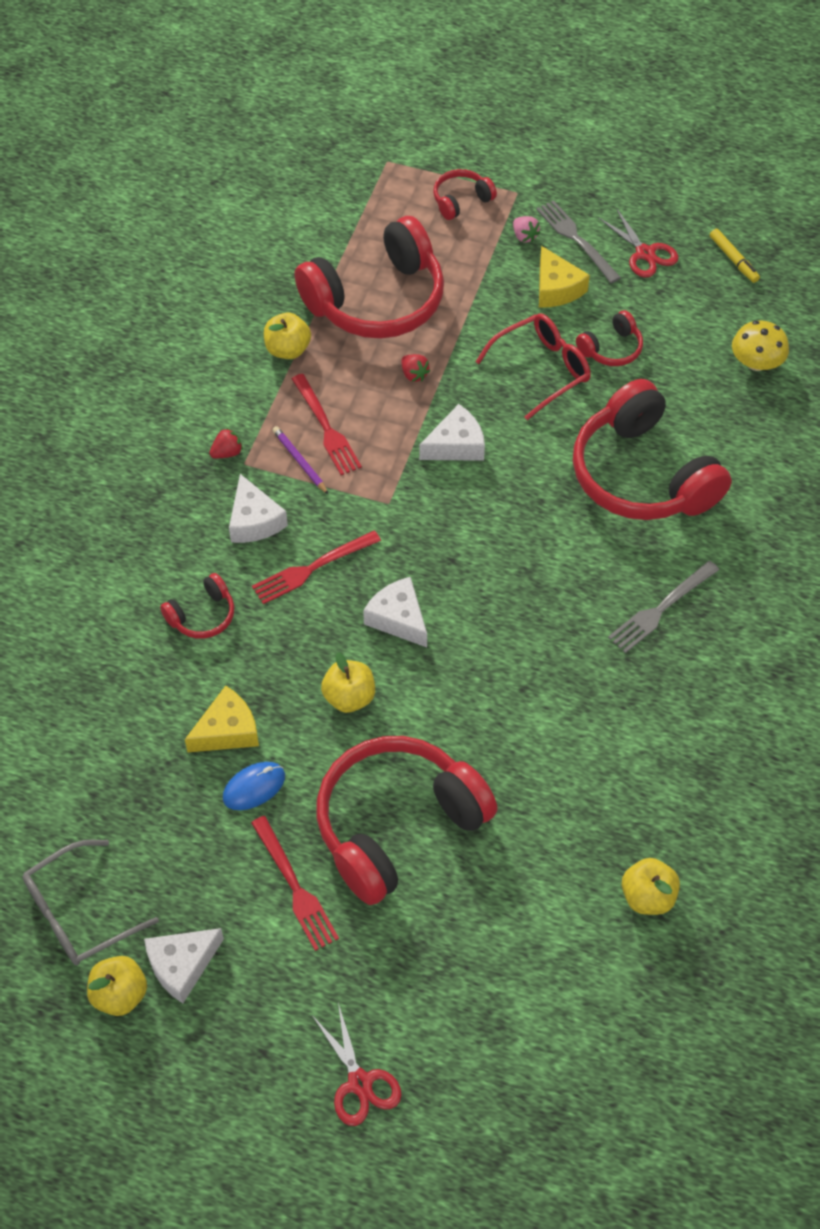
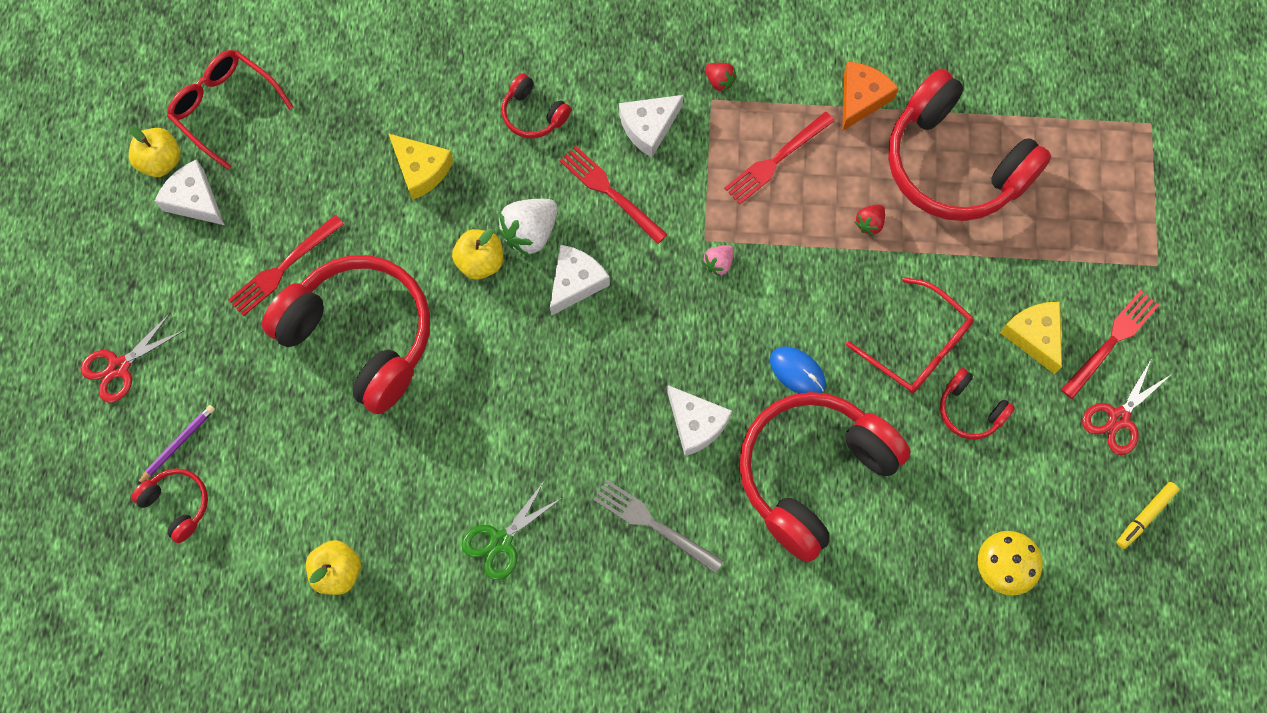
camera: 75 degrees right, 15 degrees up
(78, 913) = (224, 107): grey glasses -> red glasses
(254, 787) = (371, 208): blue mouse -> blue mouse (797, 372)
(288, 349) = (861, 98): yellow apple -> orange cheese
(299, 461) = (729, 147): purple pencil -> purple pencil (178, 444)
(332, 646) = (530, 233): none -> white strawberry
(456, 445) = (793, 285): white cheese -> white cheese (696, 424)
(461, 200) = (1123, 211): red headphones -> red headphones (177, 504)
(524, 236) = (1096, 287): pink strawberry -> pink strawberry (718, 263)
(556, 288) = (1034, 336): yellow cheese -> yellow cheese turned 105 degrees clockwise
(576, 239) = (1112, 341): grey fork -> red fork
(649, 740) = (500, 541): none -> green scissors

